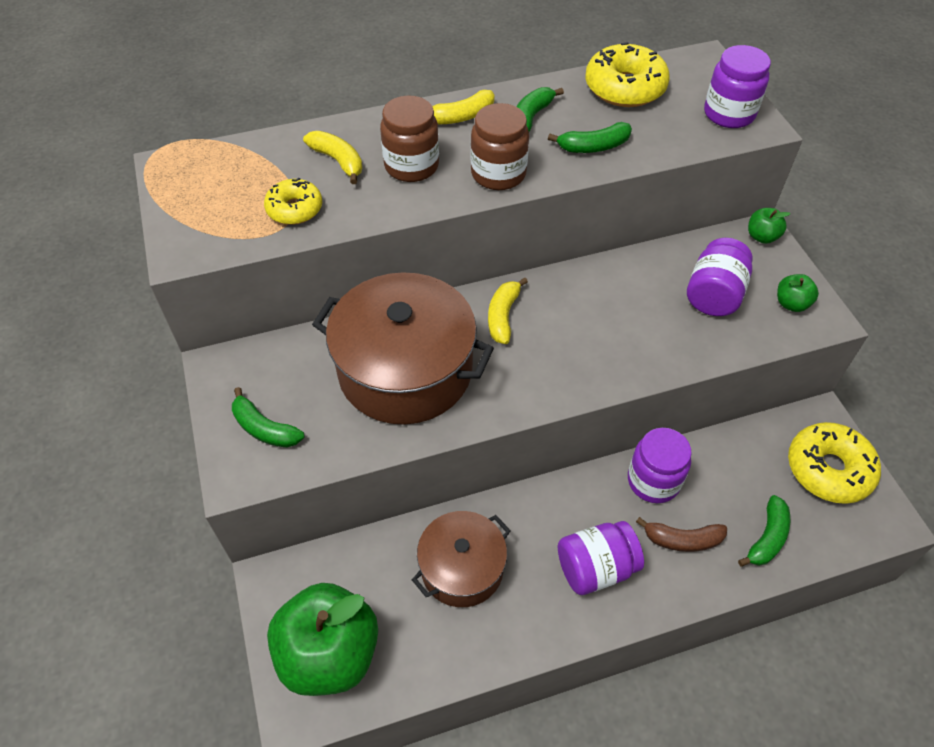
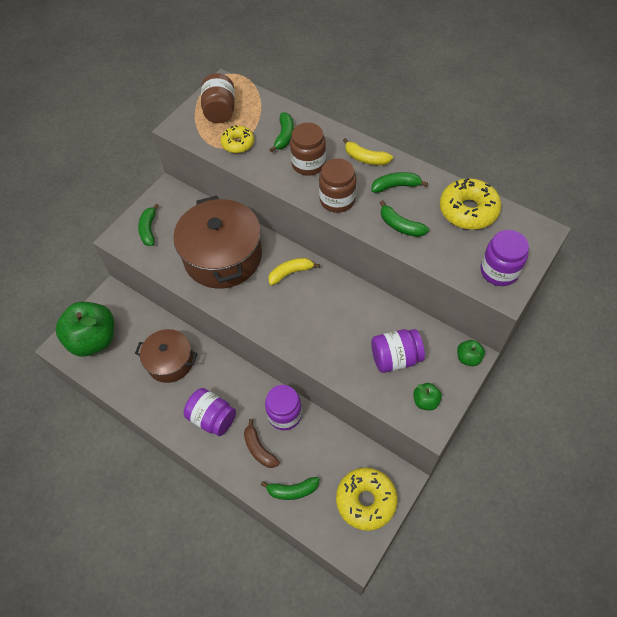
camera: 55 degrees right, 5 degrees up
(212, 194) = (220, 111): none -> brown jar
(338, 161) = (284, 136): yellow banana -> green banana

